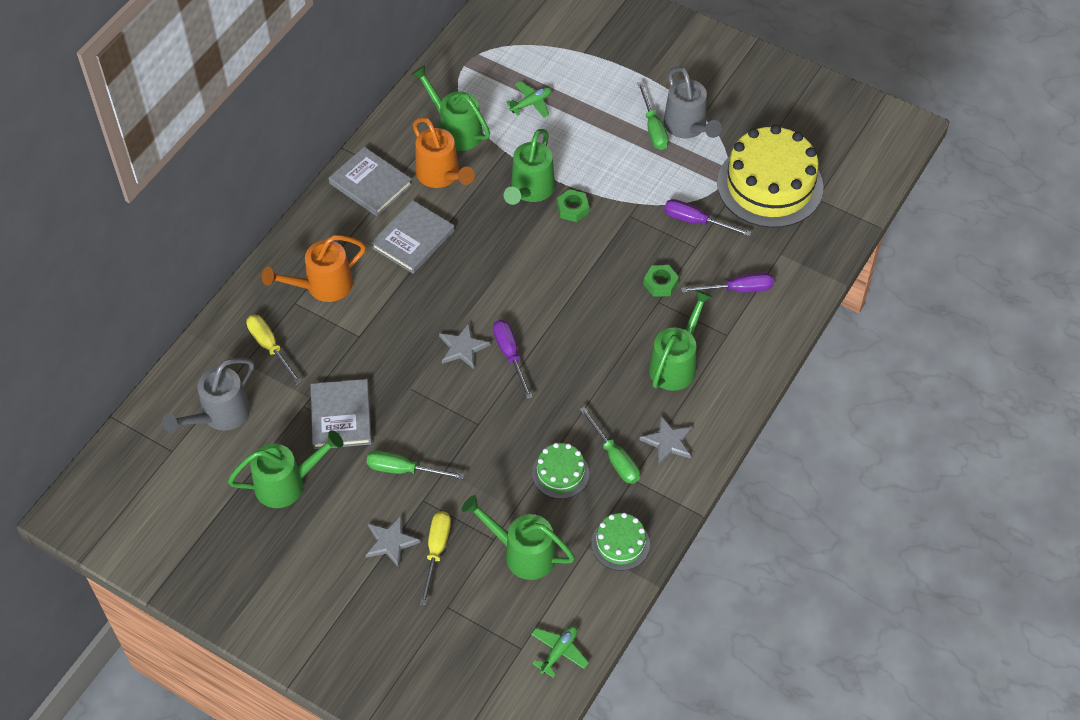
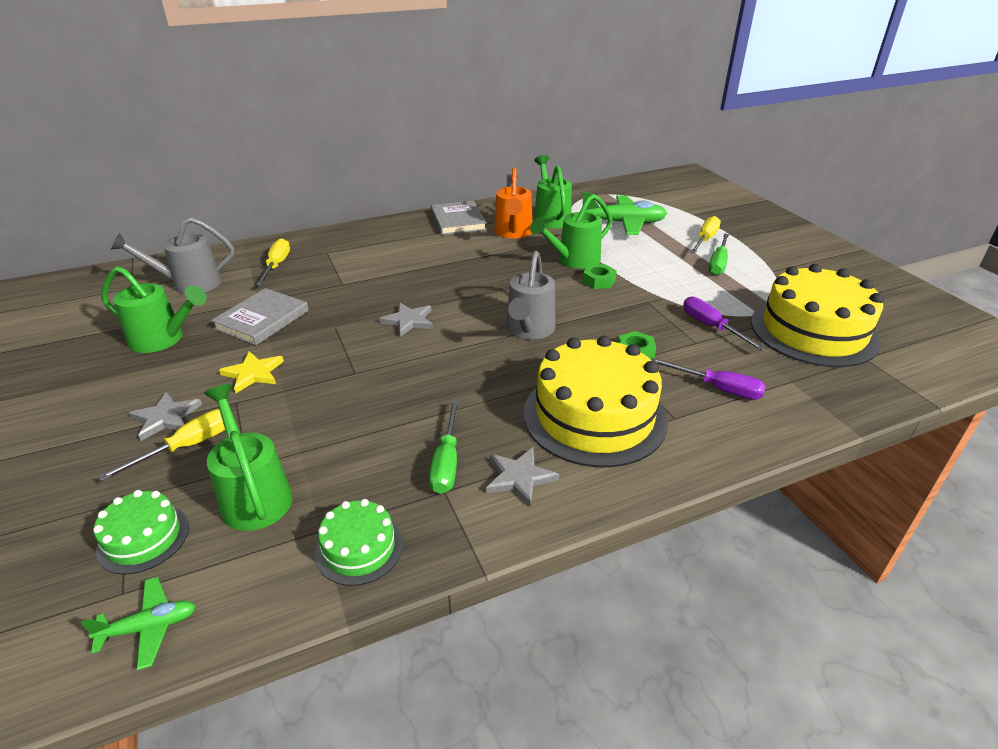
camera: 35 degrees right, 20 degrees down
(322, 286) = (356, 252): orange watering can -> none
(403, 470) = (253, 373): green screwdriver -> yellow star
(413, 239) = (451, 253): grey book -> none
(510, 355) = (441, 341): purple screwdriver -> none
(531, 103) = (623, 223): green plane -> green plane, size x1.92
(560, 473) = (378, 446): green cake -> green cake (143, 538)
(621, 93) = (705, 239): none -> yellow screwdriver
(676, 364) = (594, 416): green watering can -> yellow cake
(688, 127) = (752, 273): grey watering can -> grey watering can (529, 330)

